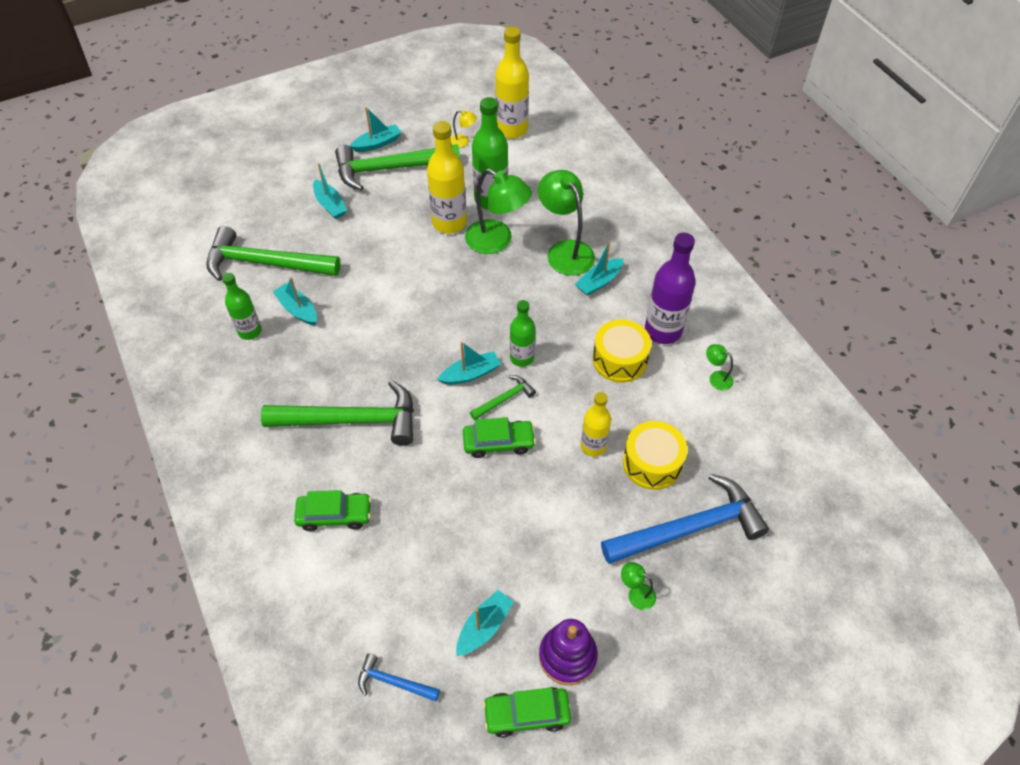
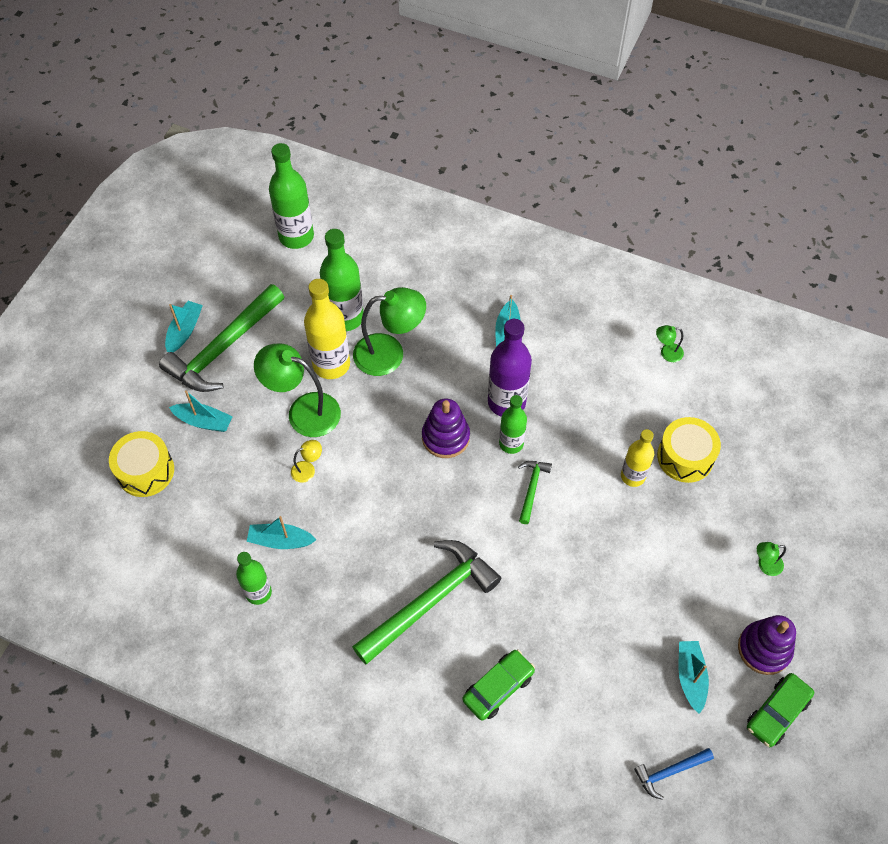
camera: 40 degrees left, 5 degrees up
(265, 263) = (203, 520): green hammer -> none
(463, 142) = (264, 277): yellow lamp -> yellow lamp (308, 469)
(470, 374) = (485, 487): turquoise boat -> none
(478, 321) = (445, 437): none -> purple stacking toy
(498, 442) = (562, 528): green car -> none
(512, 130) = (296, 236): yellow bottle -> green bottle
(565, 250) = (454, 323): green lamp -> green lamp (303, 411)
(619, 360) = (585, 389): yellow drum -> yellow drum (145, 471)
(663, 331) = (594, 341): purple bottle -> purple bottle (506, 402)
(690, 528) = (755, 487): blue hammer -> none

